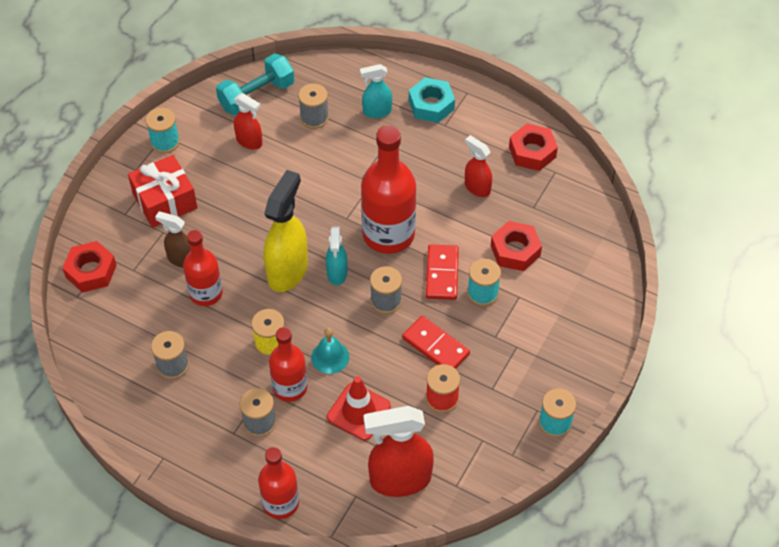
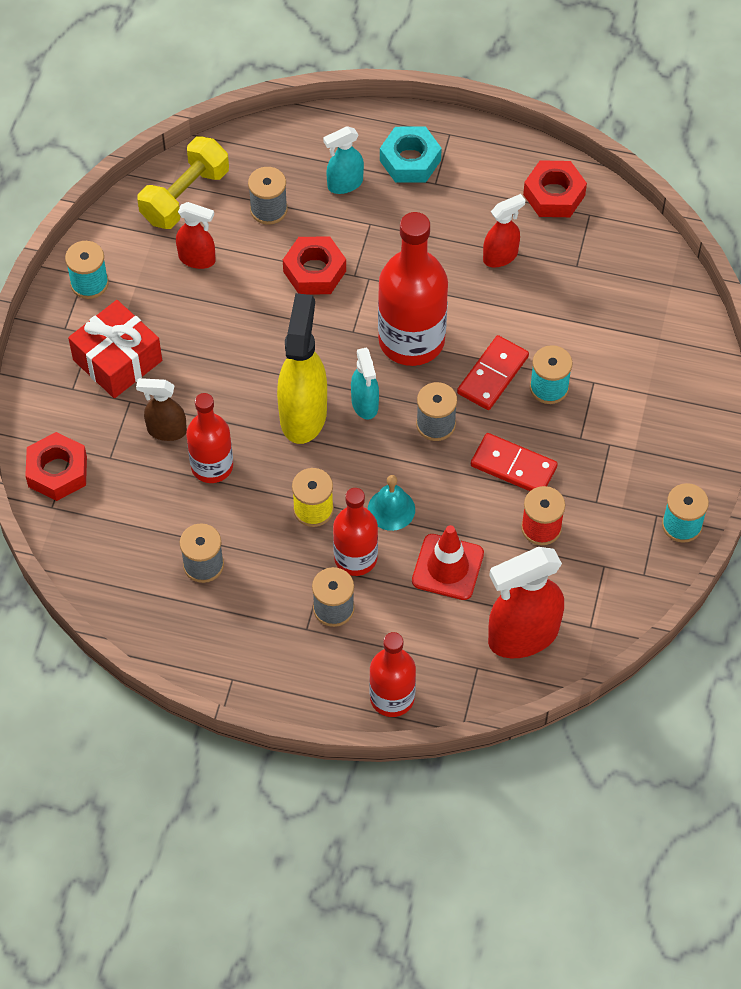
camera: 15 degrees left, 5 degrees up
(256, 96) = (185, 196): turquoise dumbbell -> yellow dumbbell
(442, 274) = (493, 375): red domino -> red domino turned 45 degrees clockwise
(477, 188) = (500, 256): red spray bottle -> red spray bottle turned 120 degrees clockwise
(515, 250) = (571, 326): red nut -> red nut (314, 271)

